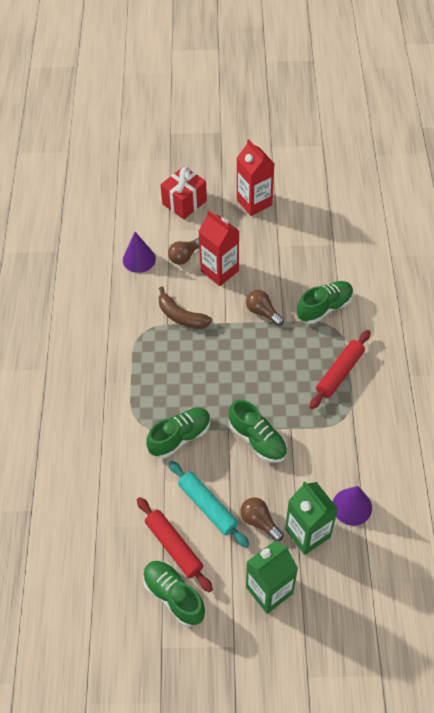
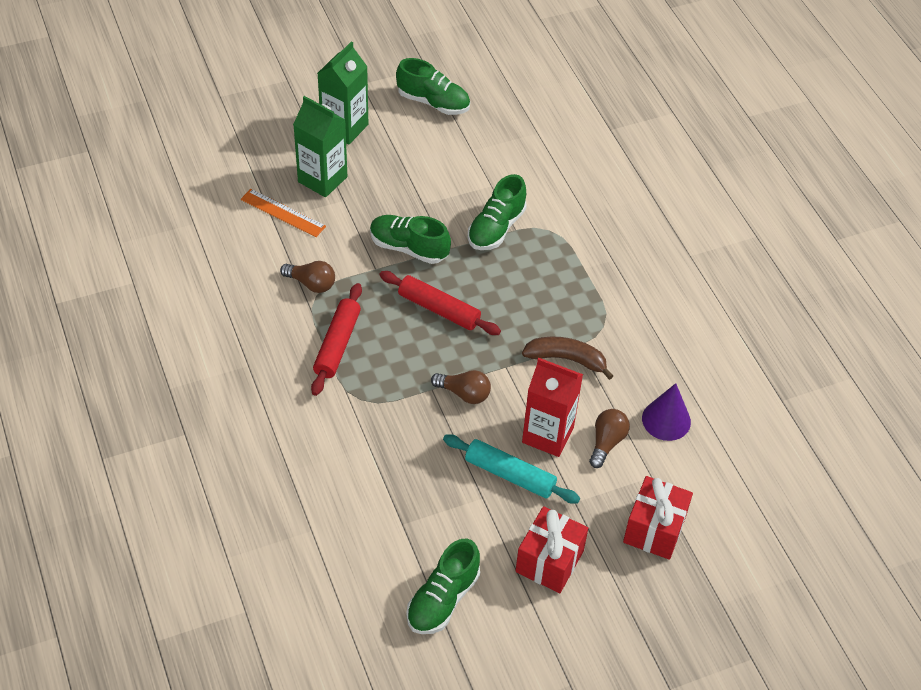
camera: 155 degrees right, 5 degrees down
(174, 546) = (452, 136): red rolling pin -> red rolling pin (439, 309)
(208, 506) = (435, 175): turquoise rolling pin -> turquoise rolling pin (510, 474)
(254, 202) = (549, 561): red carton -> red gift
(259, 521) = (376, 176): brown light bulb -> brown light bulb (311, 284)
(324, 308) = (384, 422): green shoe -> green shoe (443, 599)
(352, 506) = (283, 213): purple cone -> orange ruler

